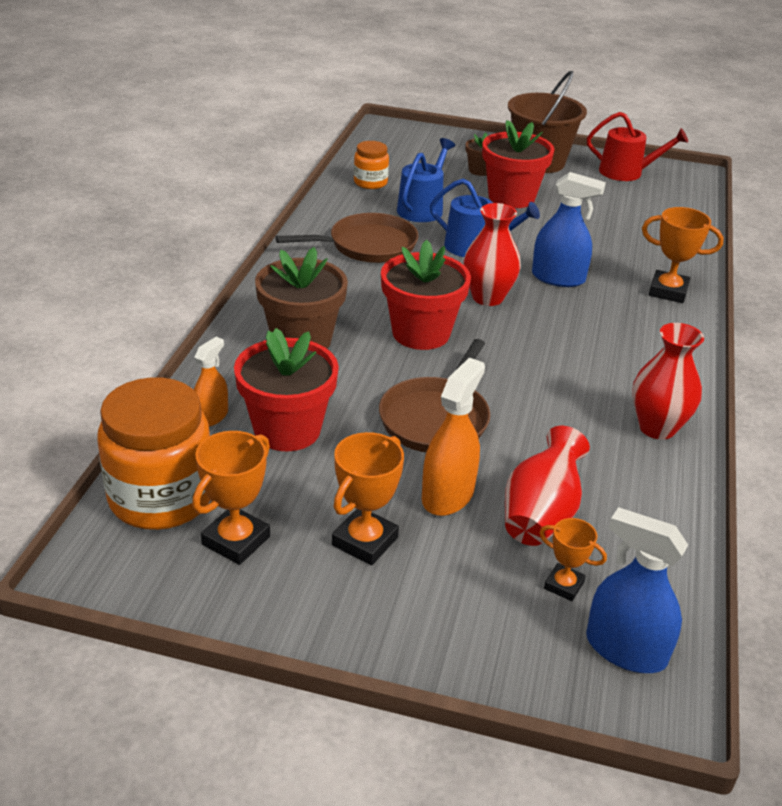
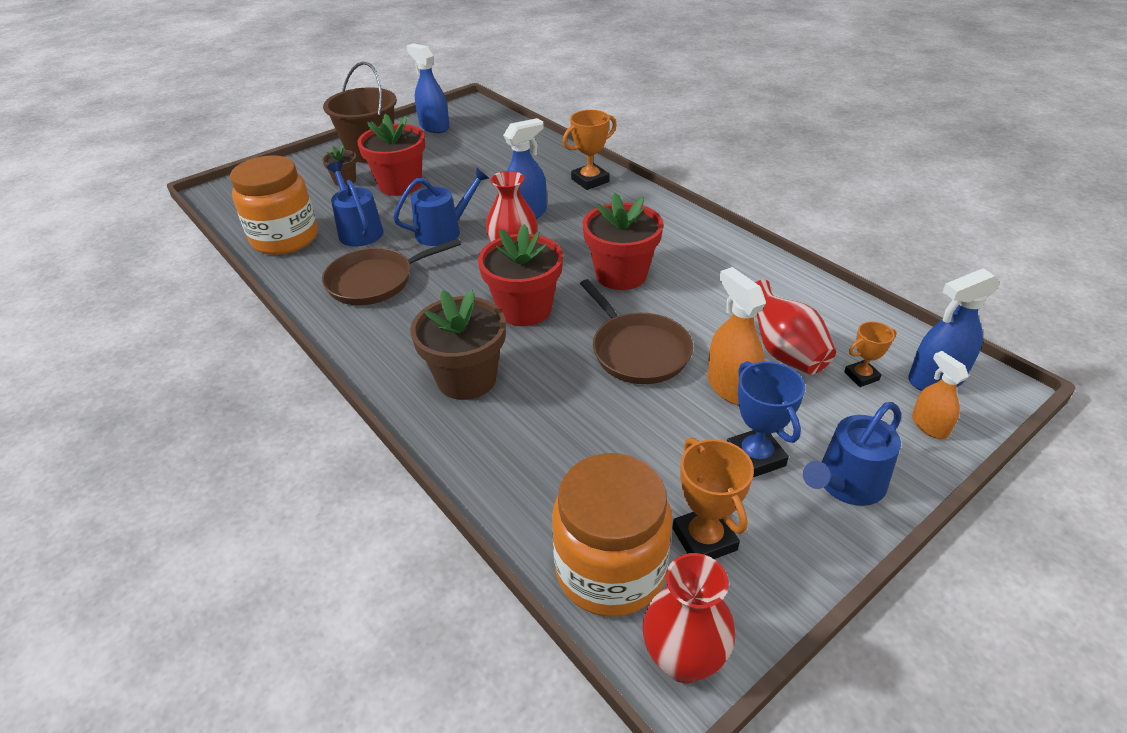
camera: 50 degrees left, 5 degrees up
(211, 416) = (521, 484): orange spray bottle -> orange spray bottle (929, 425)
(287, 430) = (582, 442): red flower pot -> red flower pot (621, 275)
(365, 541) = (755, 457): orange trophy -> blue trophy
(368, 245) = (375, 281): brown pan -> brown pan turned 135 degrees counterclockwise
(370, 182) = (285, 238): orange jar -> orange jar, size x1.94
(385, 616) = (846, 484): none -> blue watering can
(626, 172) = (434, 126): red watering can -> blue spray bottle
(657, 427) = (729, 257): red vase -> red vase (683, 659)

